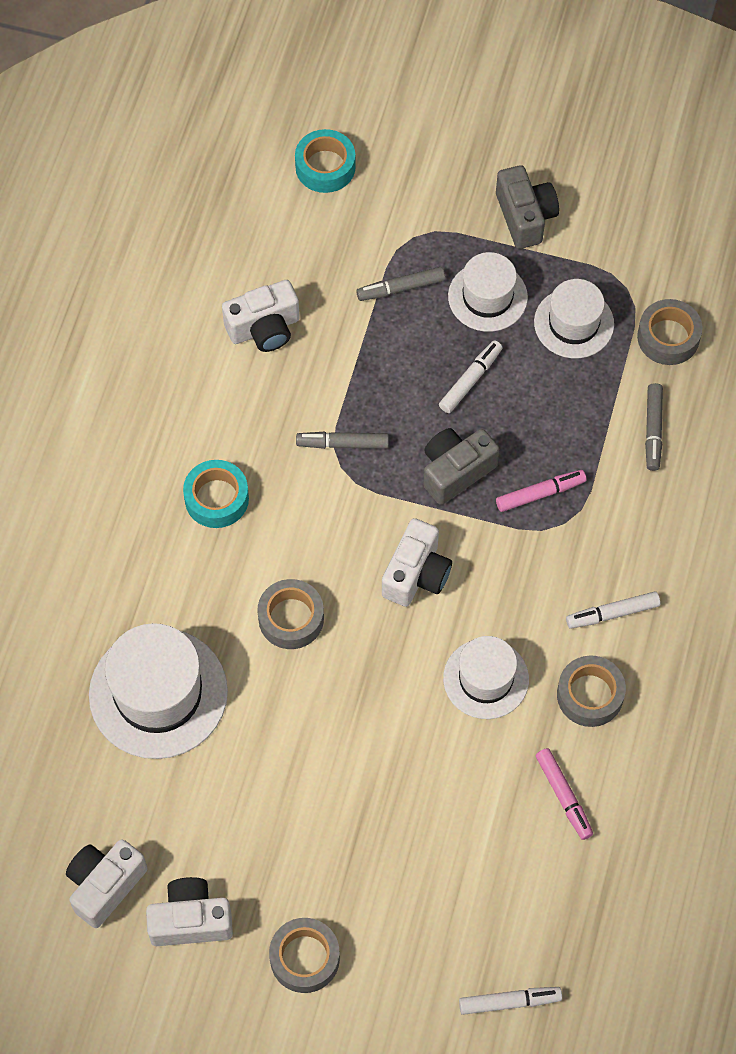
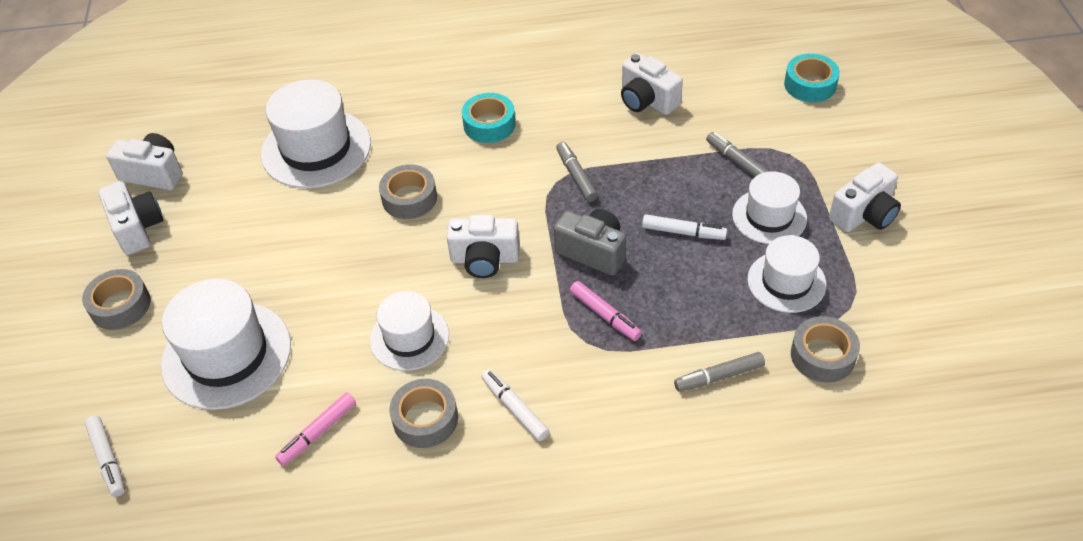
camera: 70 degrees right, 15 degrees down
(427, 860) = (226, 355): none -> white hat
(525, 217) = (864, 214): grey camera -> white camera

